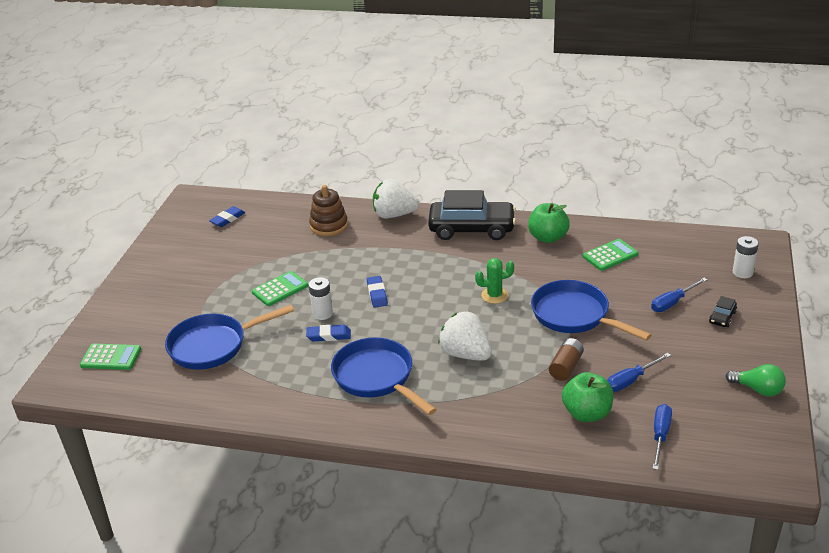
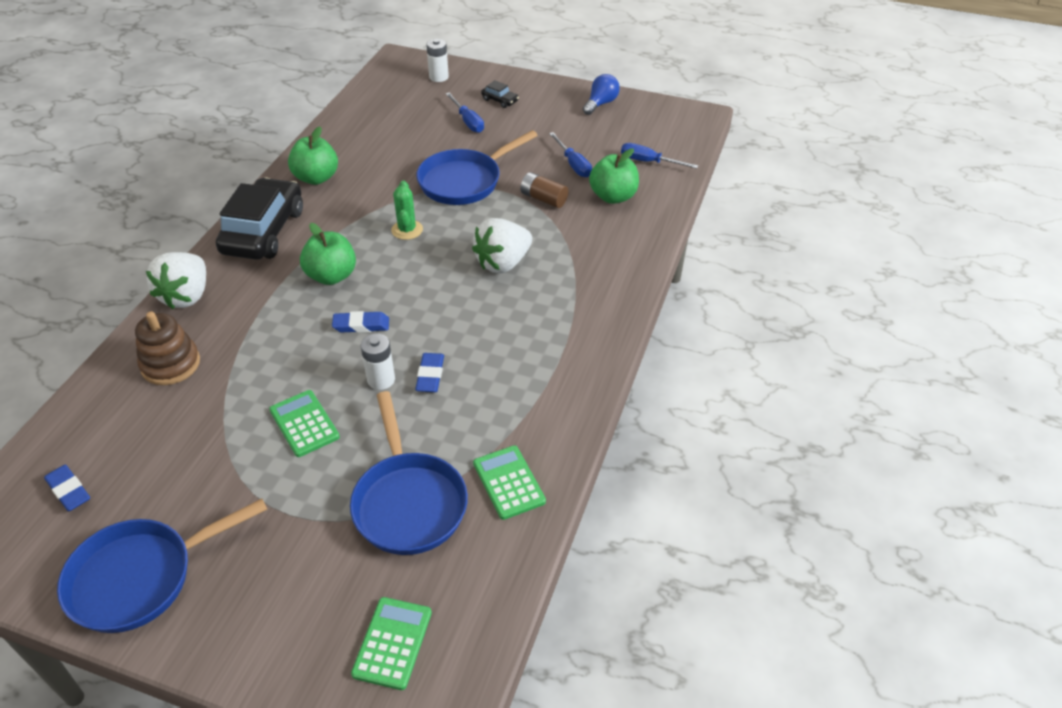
camera: 85 degrees left, 10 degrees up
(377, 377) = (523, 336): blue pan -> blue pan (141, 577)
(428, 270) = (331, 276): none -> green apple
(610, 255) = (373, 143): green calculator -> green calculator (509, 482)
(758, 389) = (601, 103): green light bulb -> blue light bulb

